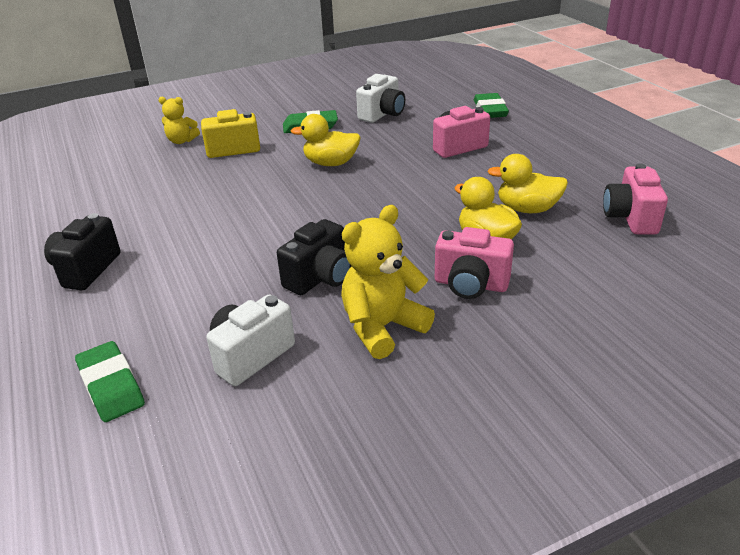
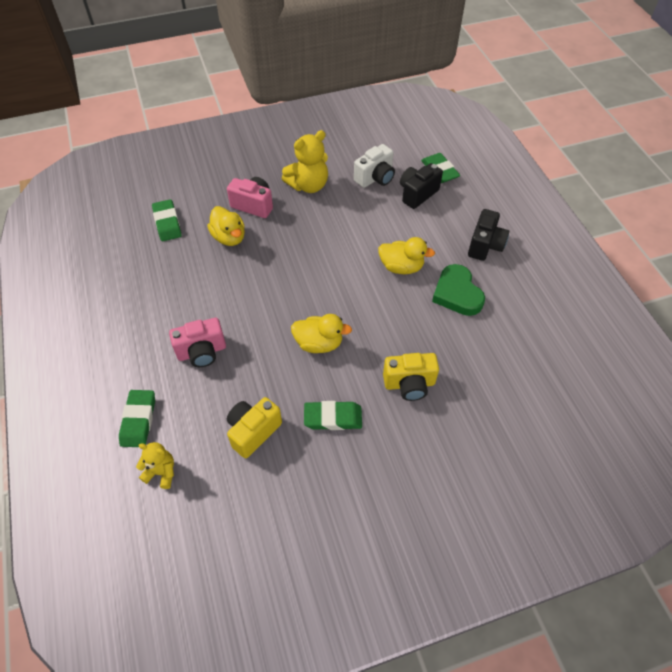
camera: 175 degrees left, 20 degrees up
(154, 215) = (457, 293): none -> green heart
(181, 141) = (464, 409): yellow teddy bear -> yellow teddy bear (161, 472)
(320, 278) = (338, 220): black camera -> black camera (417, 194)
(382, 114) = (253, 431): white camera -> yellow camera
(527, 209) = (188, 262): yellow duck -> yellow duck (401, 267)
(595, 247) = (167, 223): none -> green eraser
(630, 218) = (127, 244): pink camera -> none

